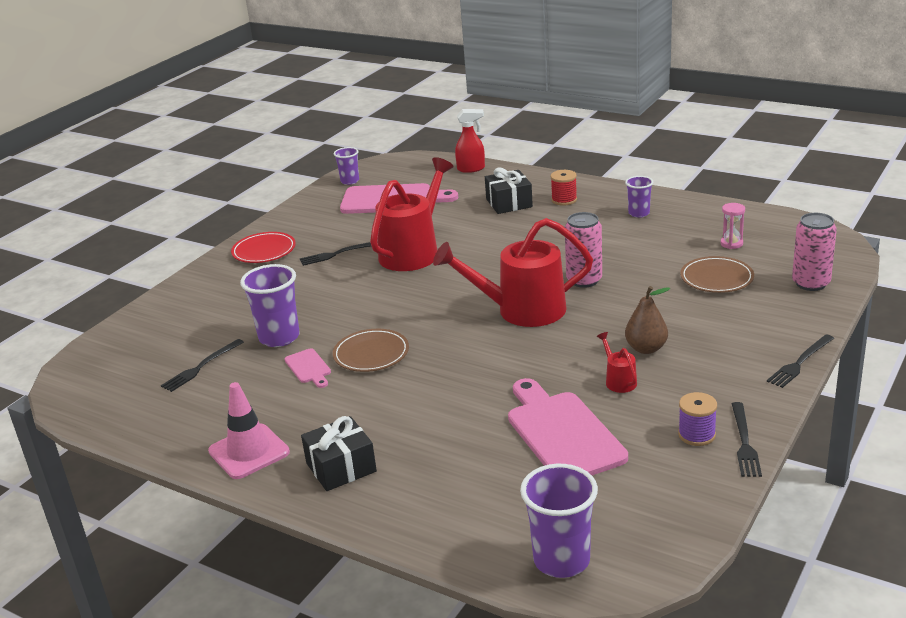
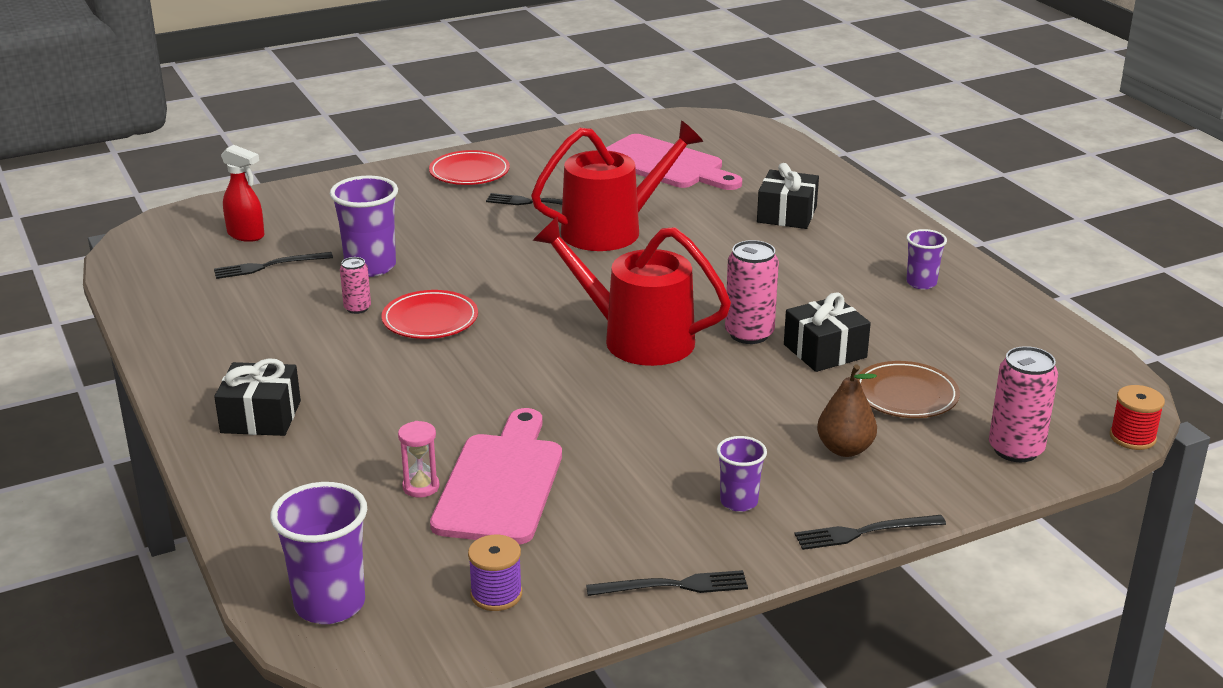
camera: 30 degrees right, 0 degrees up
(249, 452) = (206, 365): pink traffic cone -> none
(309, 368) = (357, 308): pink cutting board -> pink can
(350, 181) = (650, 128): purple cup -> purple cup (739, 502)
(371, 354) = (430, 320): brown plate -> red plate
(471, 169) = (798, 160): red spray bottle -> red spray bottle (246, 235)
(564, 200) = (854, 234): red spool -> red spool (1132, 437)
(618, 380) = (633, 457): red watering can -> none
(640, 272) = (825, 351): none -> black gift
(646, 348) = (711, 437): brown pear -> brown pear (845, 449)
(696, 435) = (633, 552): purple spool -> purple spool (496, 594)
(731, 244) = (984, 362): pink hourglass -> pink hourglass (421, 487)
(744, 442) = (673, 586): black fork -> black fork turned 135 degrees counterclockwise

